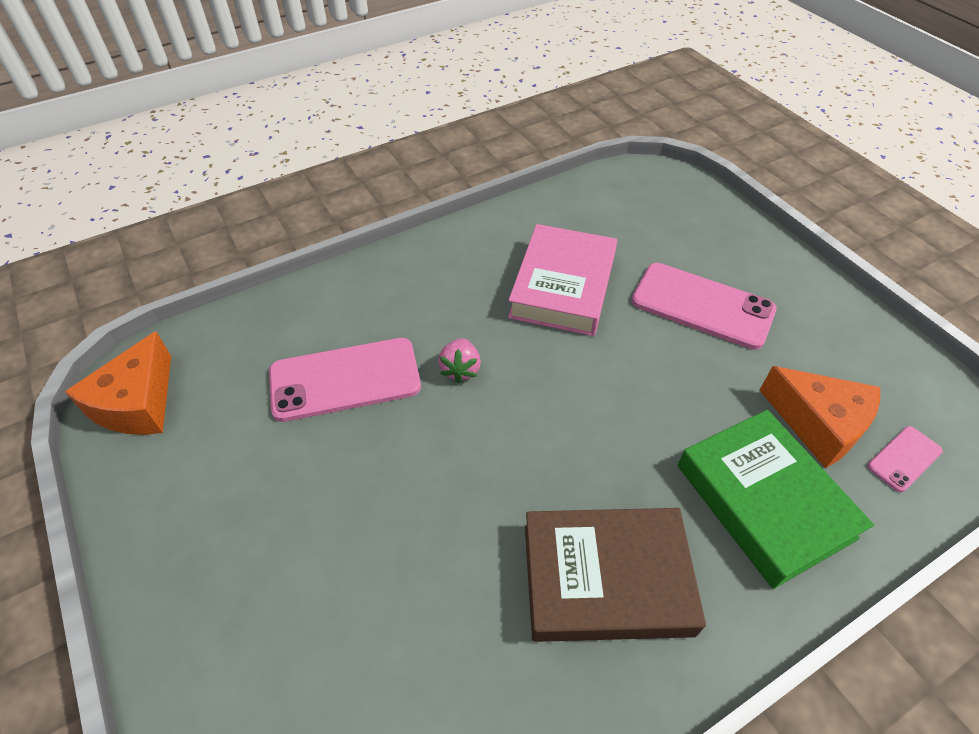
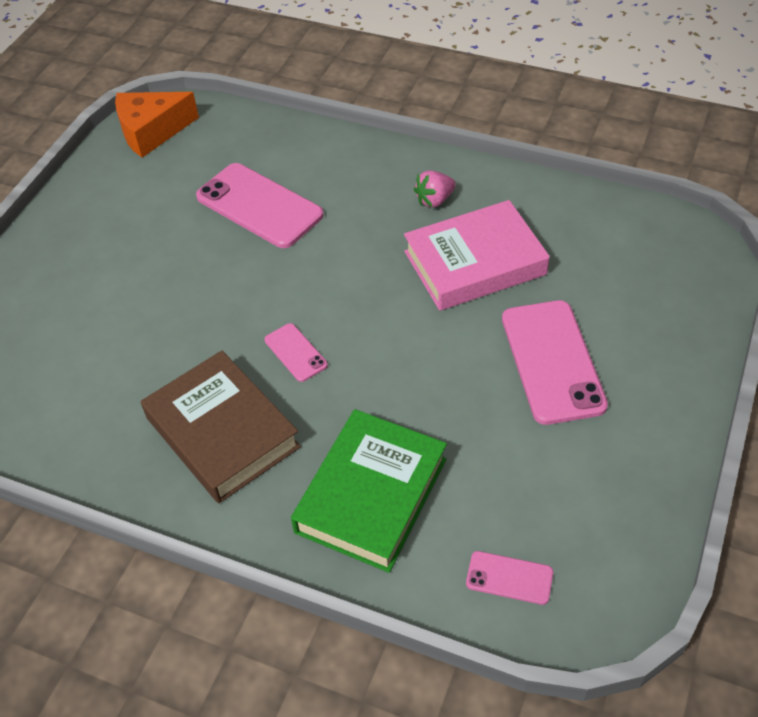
camera: 55 degrees right, 0 degrees up
(460, 369) = (327, 256): pink strawberry -> pink strawberry (434, 200)
(554, 459) = (295, 352): none -> pink phone
(818, 424) = (490, 501): orange cheese -> none

